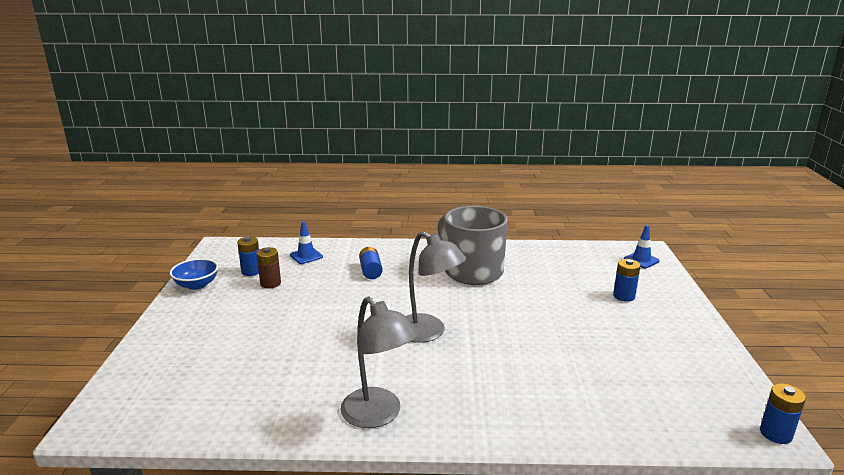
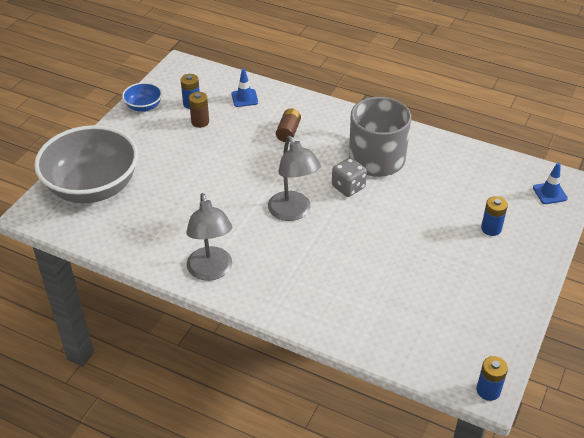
camera: 25 degrees right, 20 degrees up
(170, 372) = (93, 187): none -> grey bowl
(370, 271) = (288, 132): blue battery -> brown battery
(466, 298) = (348, 187): none -> grey dice

